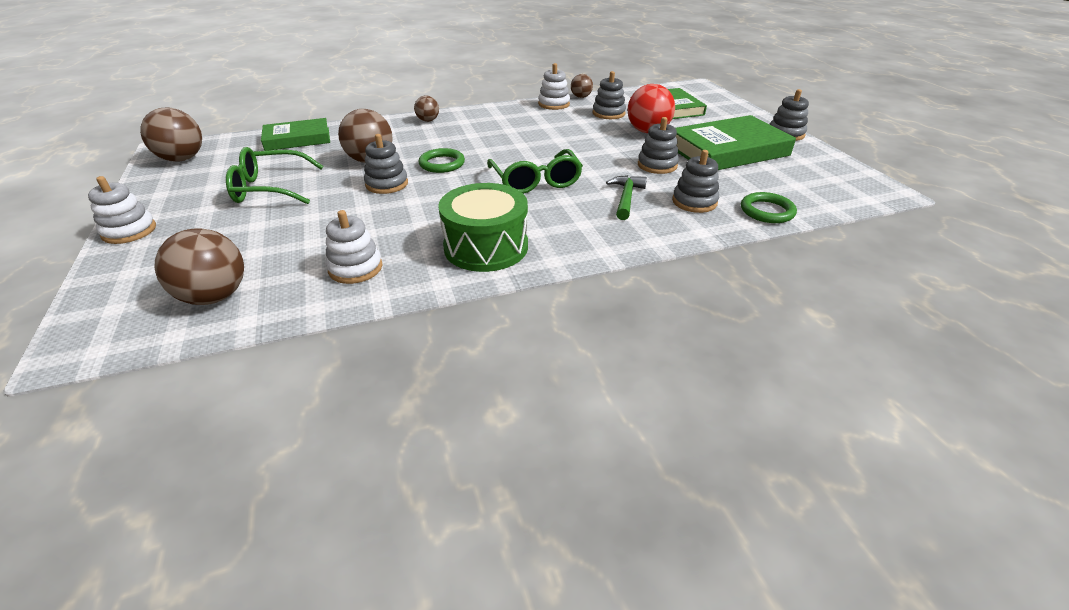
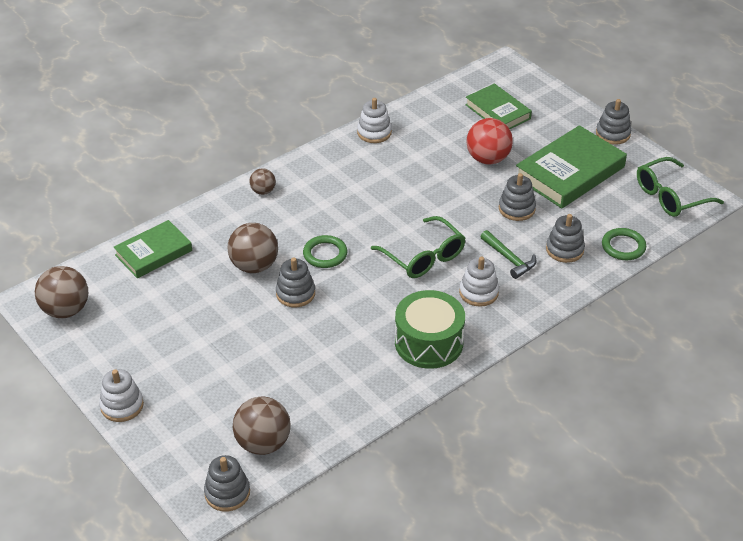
camera: 20 degrees left, 5 degrees up
(270, 188) = (194, 326): green glasses -> green glasses (671, 196)
(355, 268) = (345, 390): white stacking toy -> white stacking toy (478, 292)
(581, 97) = (395, 113): brown ball -> none
(608, 113) = (437, 137): grey stacking toy -> grey stacking toy (227, 493)
(626, 198) = (509, 259): green hammer -> green hammer turned 150 degrees clockwise

